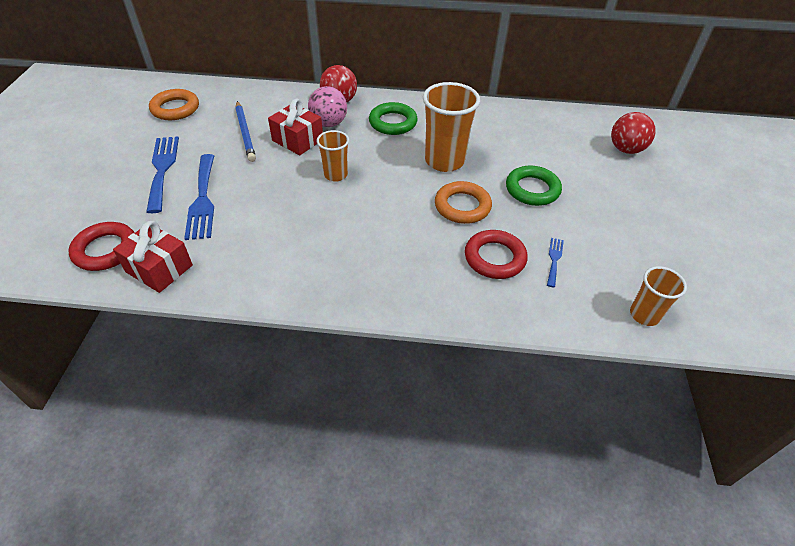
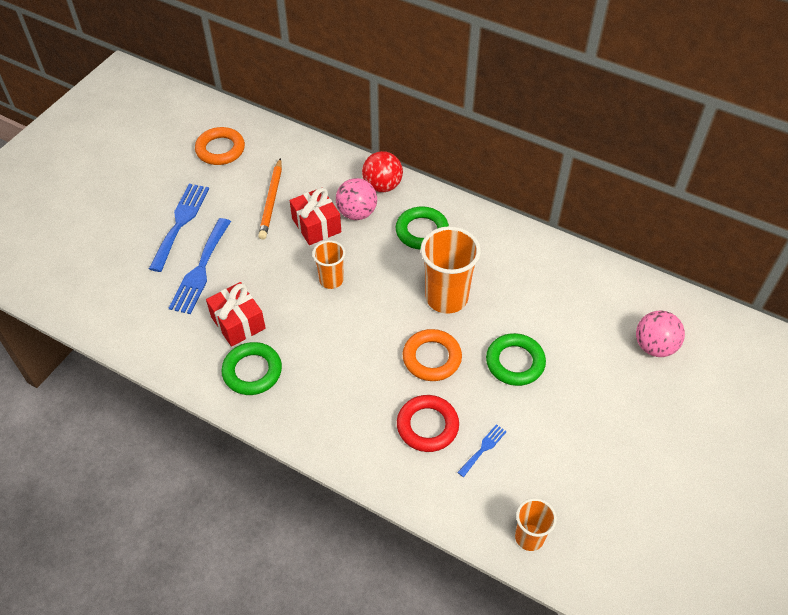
camera: 25 degrees right, 5 degrees up
(105, 250) = (103, 297): red ring -> none
(159, 268) = (137, 332): red gift -> red gift (238, 322)
(245, 133) = (271, 201): blue pencil -> orange pencil
(302, 266) = (252, 371): none -> green ring
(626, 149) = (654, 346): red ball -> pink ball

